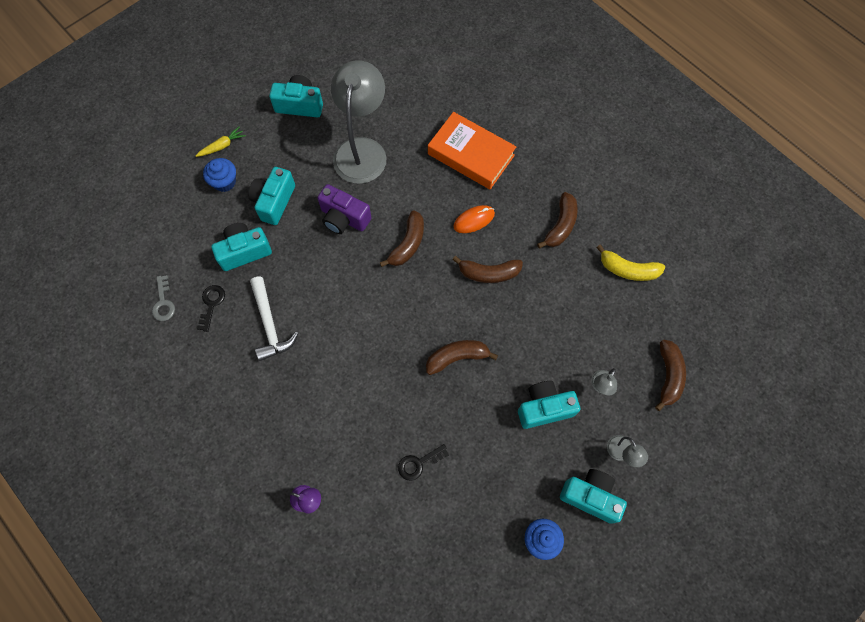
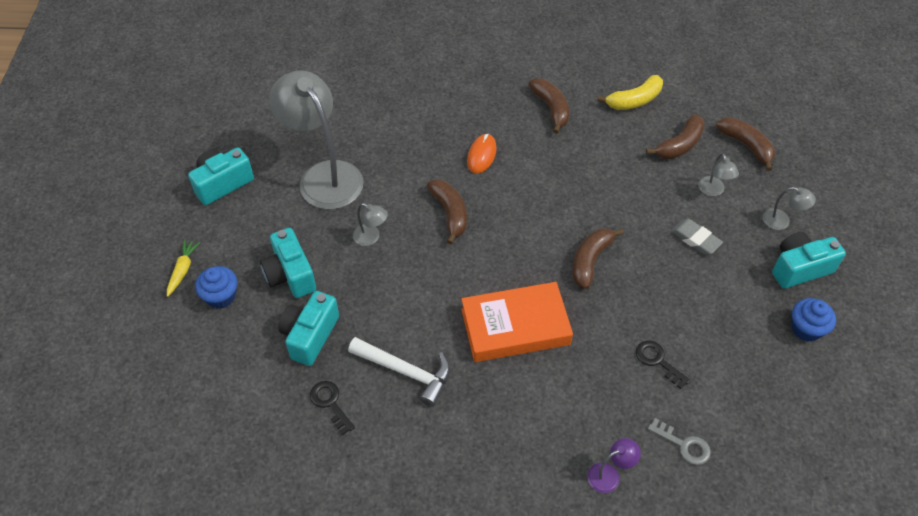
camera: 45 degrees left, 15 degrees down
(163, 302) = (279, 443): grey key -> grey key (683, 445)
(344, 218) = (371, 237): purple camera -> grey lamp
(419, 463) = (658, 361): black key -> black key turned 120 degrees clockwise
(471, 154) = (421, 112): orange book -> orange book (515, 327)
(488, 273) = (539, 182): brown banana -> brown banana (679, 145)
(544, 408) = (695, 239): turquoise camera -> grey eraser

